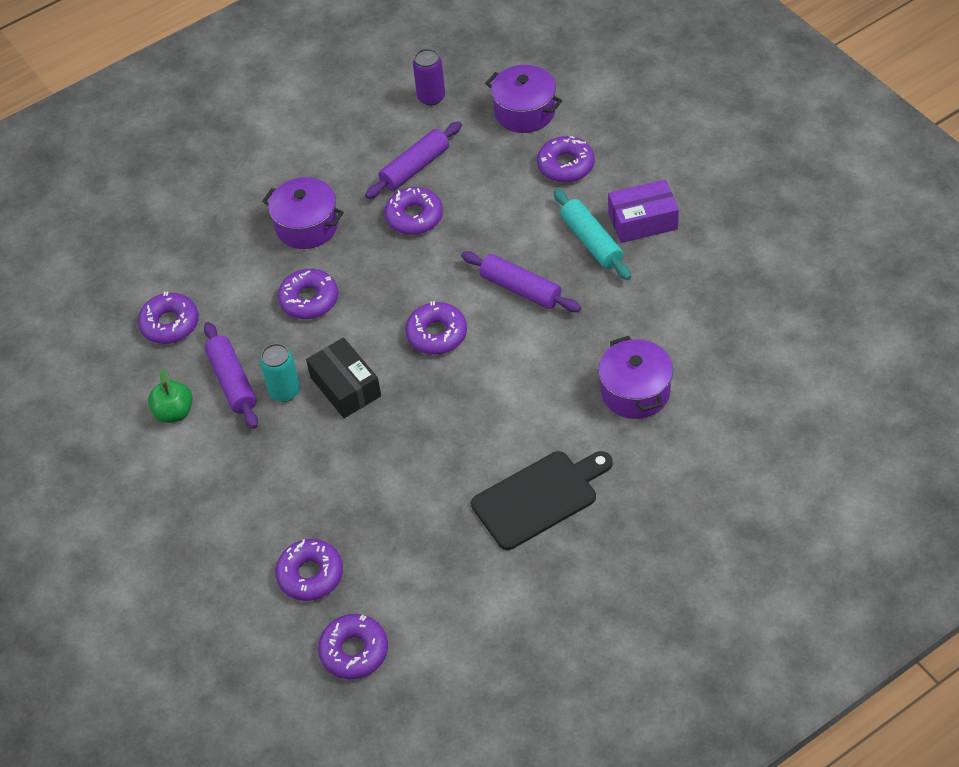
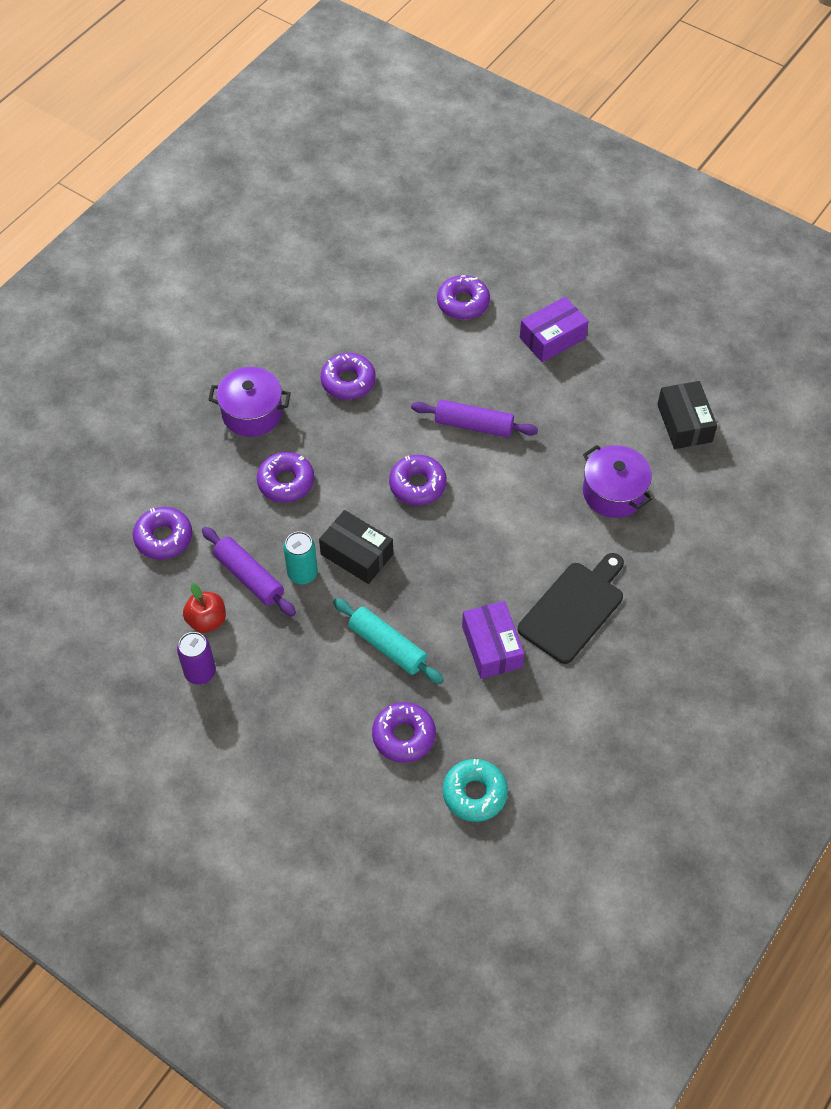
camera: 25 degrees left, 5 degrees up
(174, 412) = (207, 620): green apple -> red apple
(354, 651) = (474, 793): purple donut -> turquoise donut
(415, 168) = (328, 335): purple rolling pin -> none
(431, 97) = (313, 266): purple can -> purple can (200, 672)
(438, 512) = (492, 647): none -> purple box
(524, 112) = (404, 262): purple pot -> none
(591, 241) = (516, 367): turquoise rolling pin -> turquoise rolling pin (387, 646)
(744, 339) = (684, 423): none -> black box

